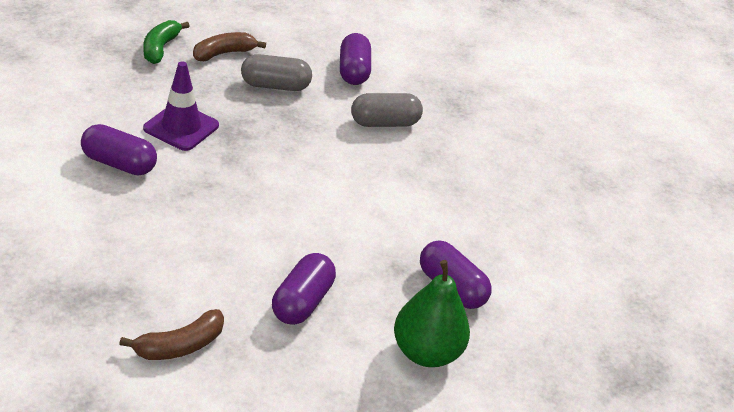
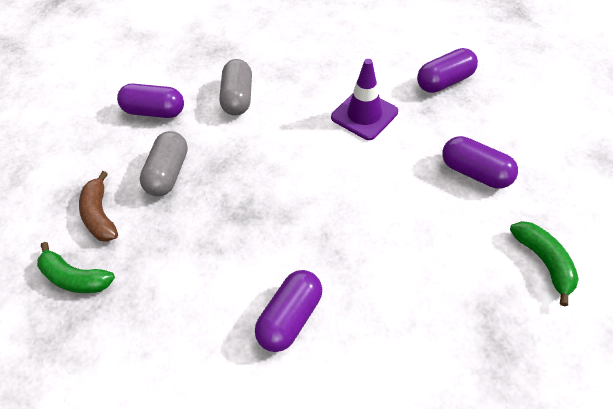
camera: 70 degrees left, 15 degrees up
(180, 346) = (543, 262): brown banana -> green banana
(181, 127) = (230, 258): purple traffic cone -> purple traffic cone (364, 115)
(426, 352) = (514, 103): green pear -> none

